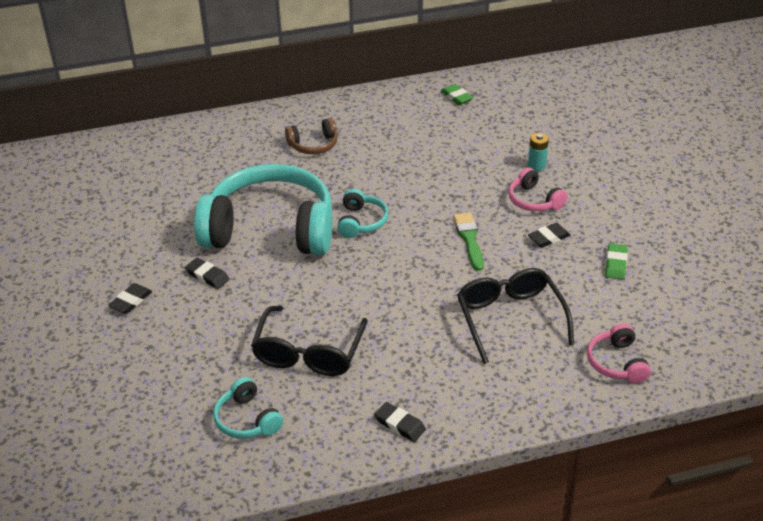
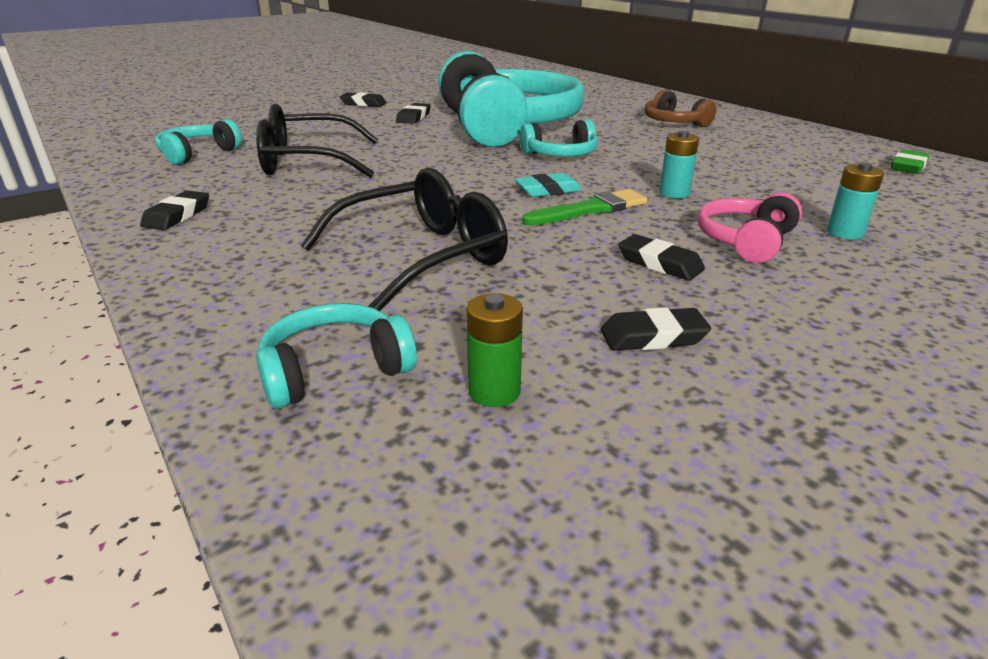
camera: 70 degrees right, 10 degrees down
(430, 247) = (548, 190): none -> turquoise eraser
(458, 199) = (674, 193): none -> turquoise battery
(615, 264) = (653, 337): green eraser -> black eraser
(616, 363) = (335, 370): pink headphones -> turquoise headphones
(644, 319) = (494, 392): none -> green battery

